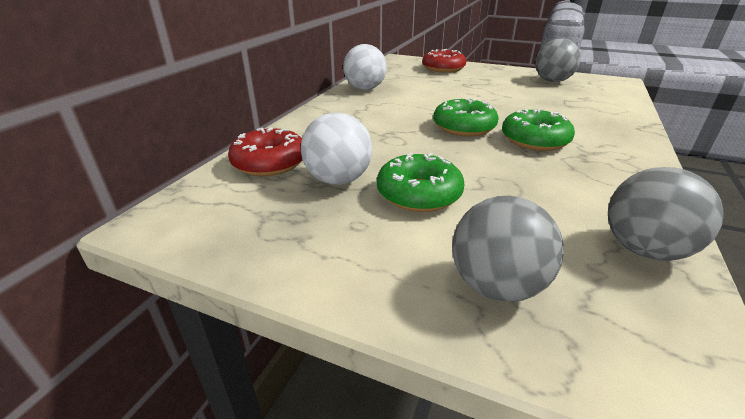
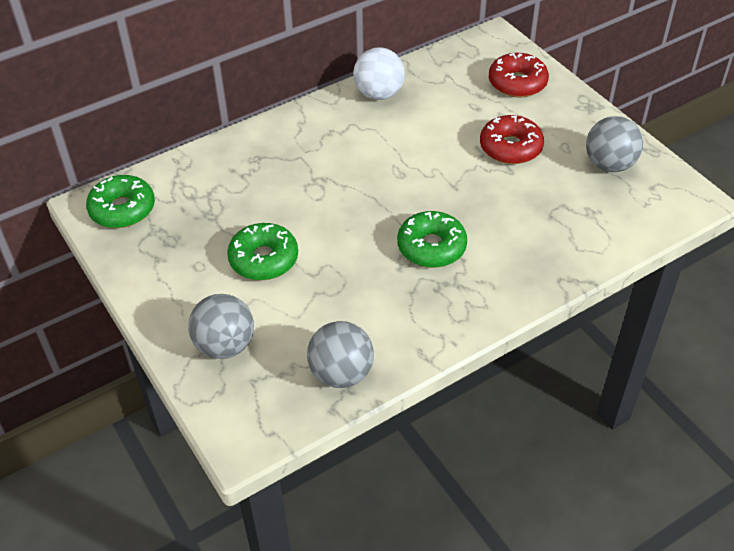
camera: 35 degrees right, 15 degrees up
(269, 163) = (197, 176): red donut -> red donut (510, 147)
(338, 180) = (226, 218): white ball -> none
(464, 127) = (394, 201): green donut -> green donut (122, 209)

